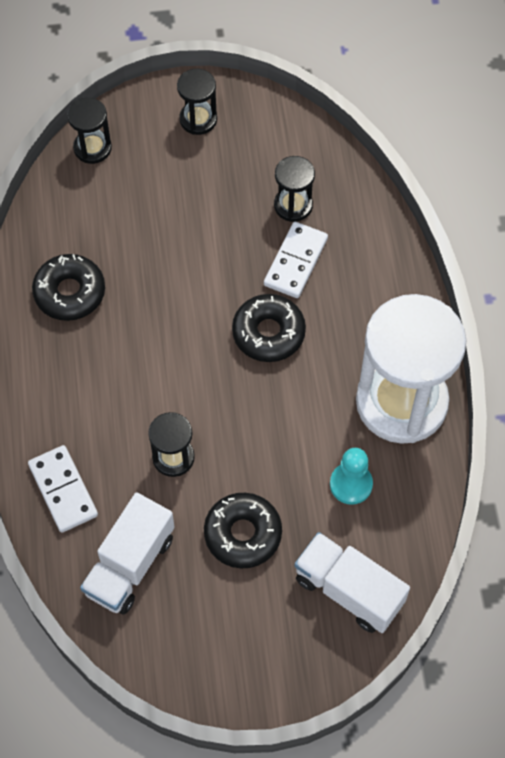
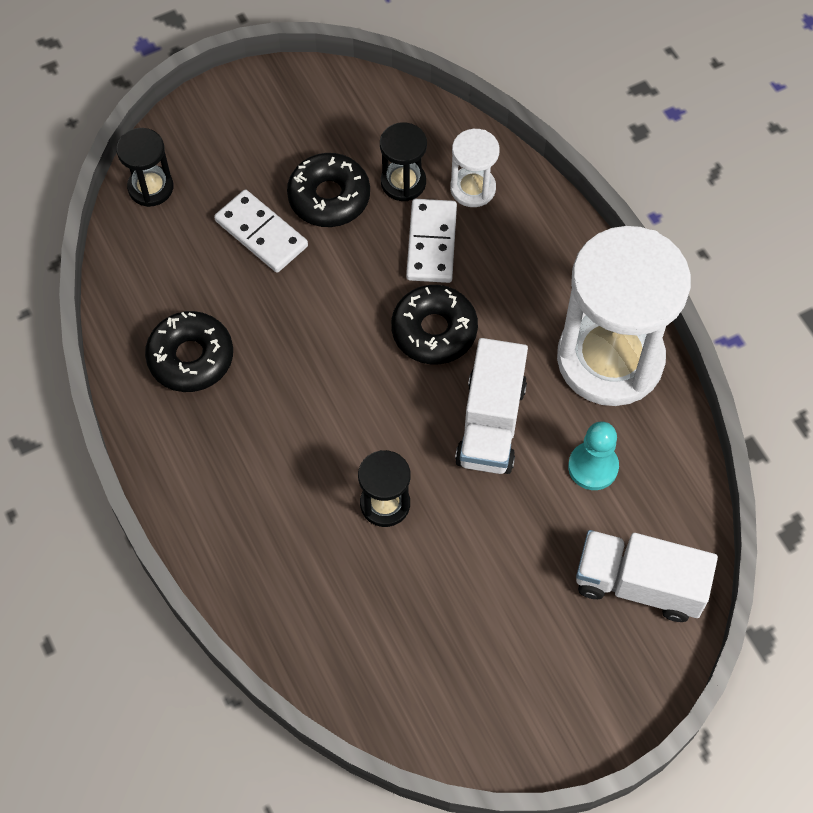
camera: 20 degrees left, 0 degrees up
(63, 490) = (274, 583): white domino -> white domino (261, 233)
(130, 565) = (385, 641): white truck -> white truck (491, 423)
(198, 119) = (258, 120): black hourglass -> none
(243, 534) = (497, 562): black donut -> black donut (329, 197)
(347, 228) = (473, 188): none -> white hourglass

